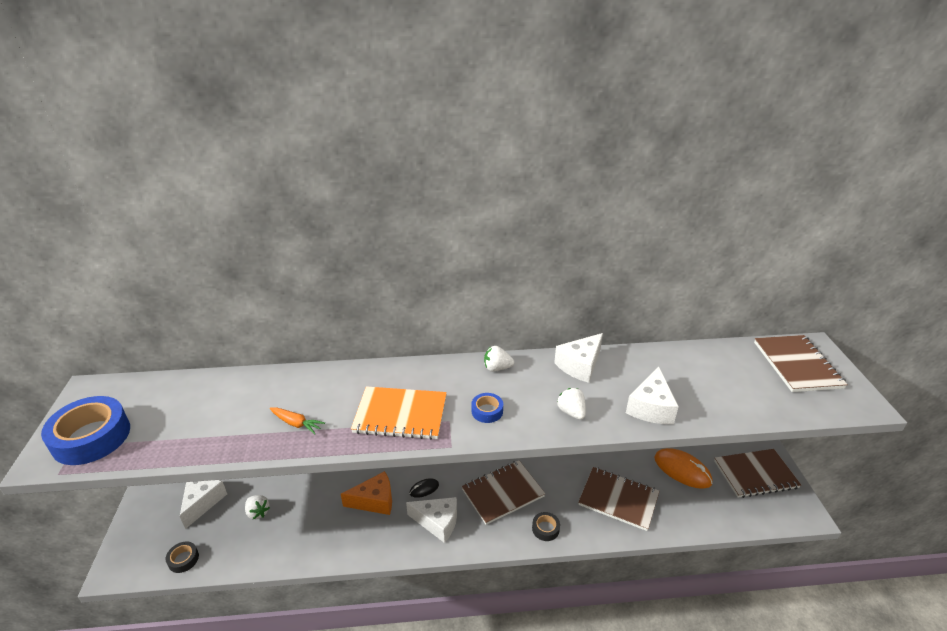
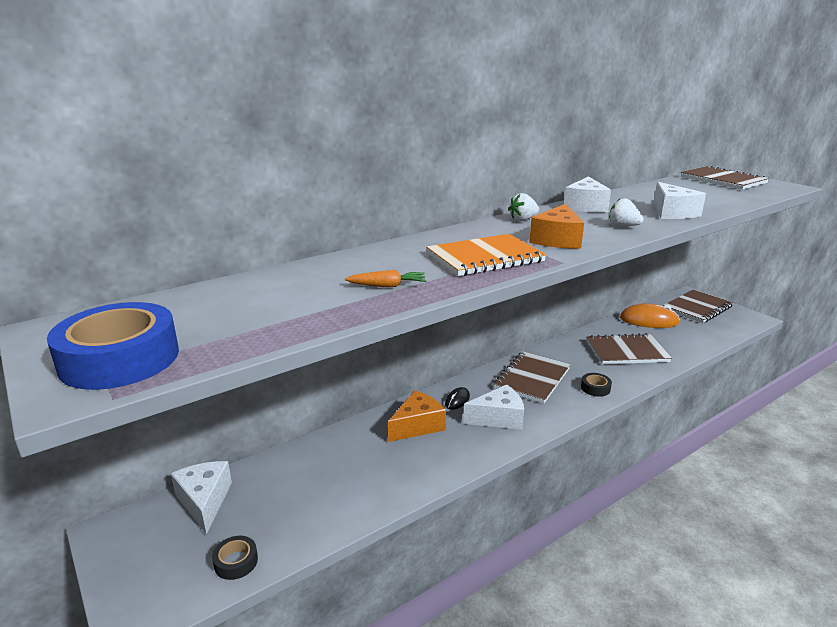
camera: 30 degrees left, 10 degrees down
(258, 512) = (291, 483): white strawberry -> none
(487, 411) = (557, 240): blue tape -> orange cheese

